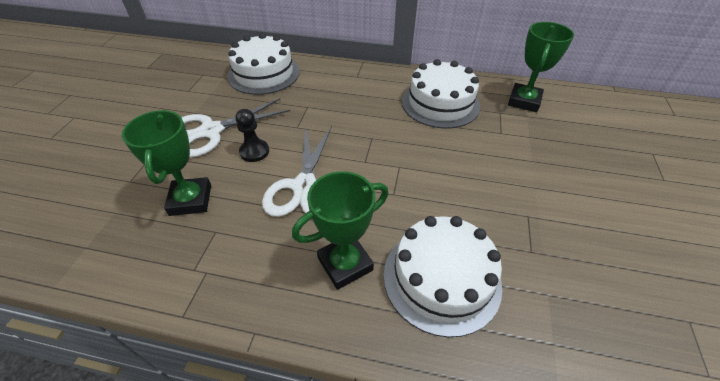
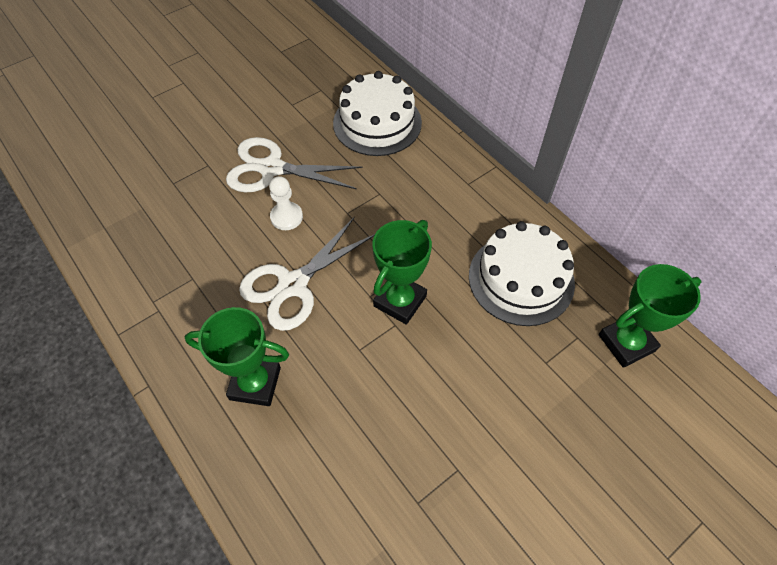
camera: 40 degrees right, 10 degrees up
(190, 200) = (199, 234): green trophy -> green trophy (400, 301)
(254, 151) = (286, 217): black pawn -> white pawn
(441, 278) = (314, 458): white cake -> none

